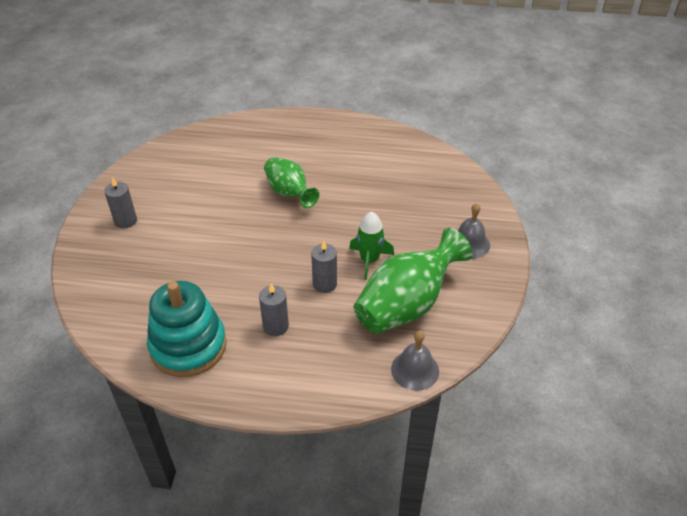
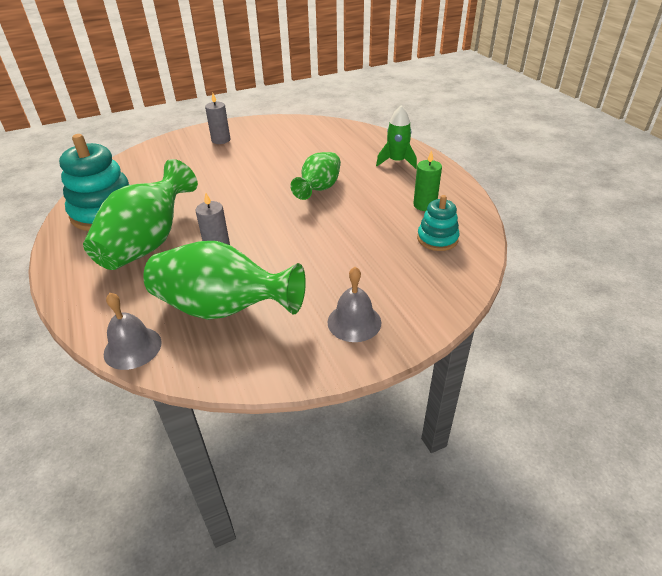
camera: 60 degrees right, 5 degrees down
(275, 326) = (148, 243): grey candle -> green vase
(367, 151) = (425, 205): none -> green candle
(369, 260) = (269, 262): green rocket -> green rocket (397, 161)
(413, 165) = (437, 239): none -> turquoise stacking toy

